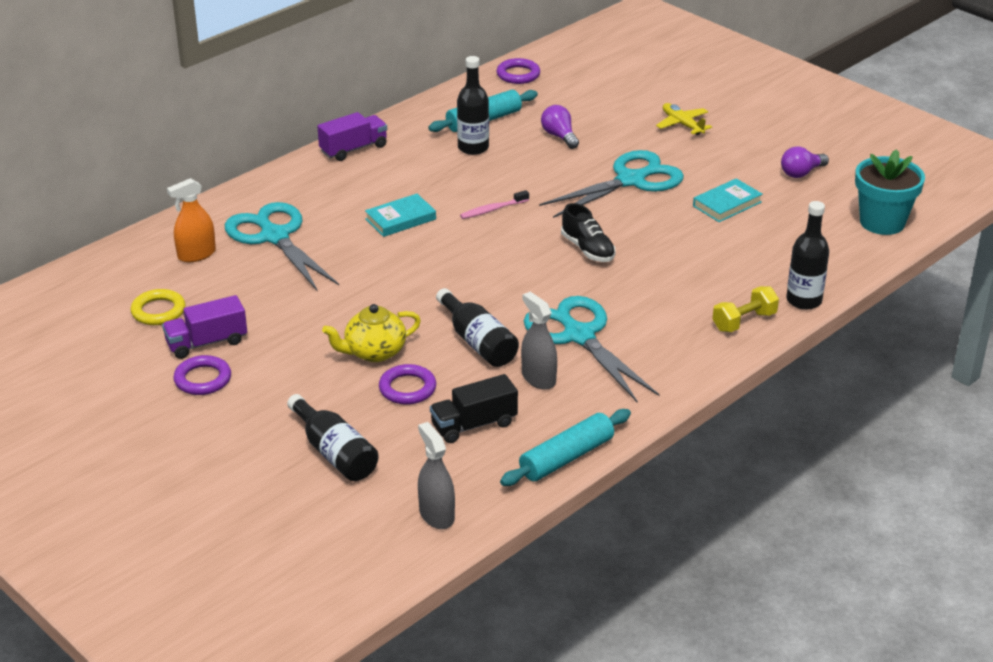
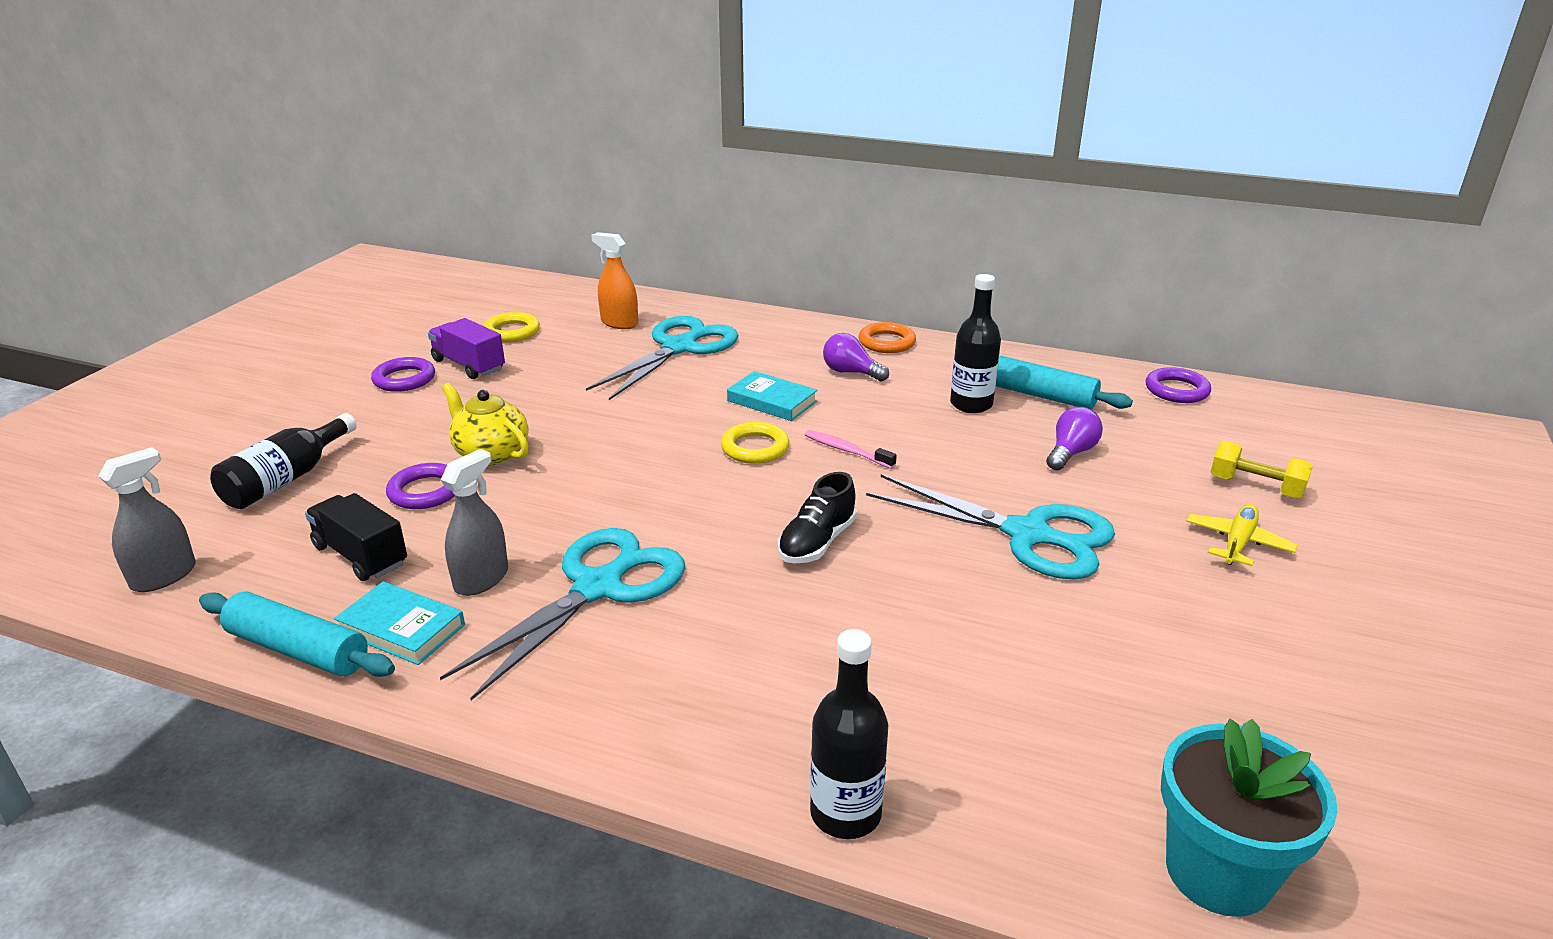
camera: 65 degrees right, 5 degrees down
(353, 149) = (886, 342): purple truck -> orange ring
(460, 242) = (755, 448): none -> yellow ring
(478, 342) = (544, 513): black bottle -> none
(727, 204) = (1063, 643): turquoise book -> turquoise book (401, 628)
(744, 322) = (730, 749): yellow dumbbell -> yellow dumbbell (1255, 487)
(801, 173) = (1259, 708): purple light bulb -> purple light bulb (851, 372)

